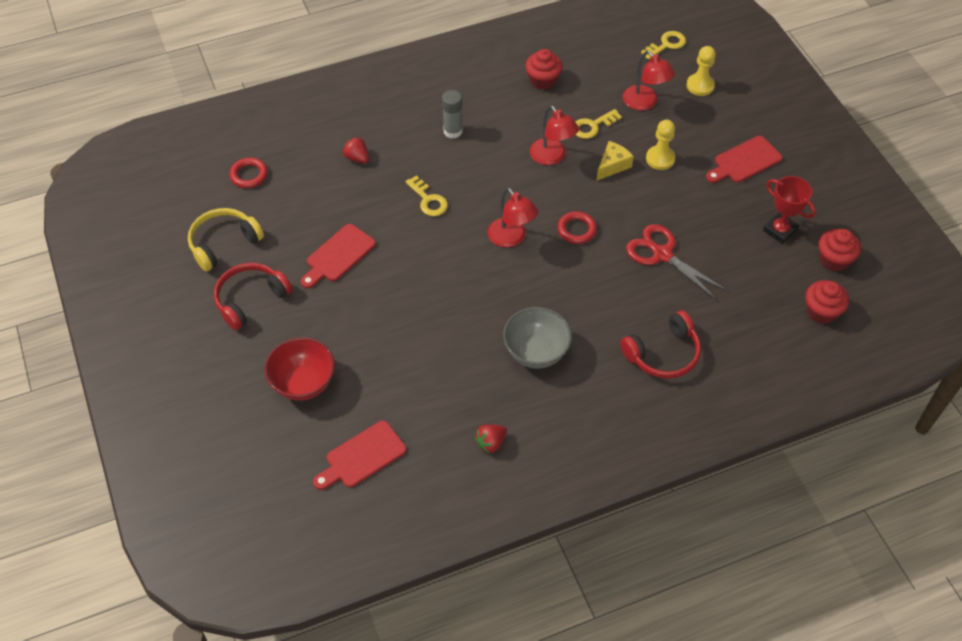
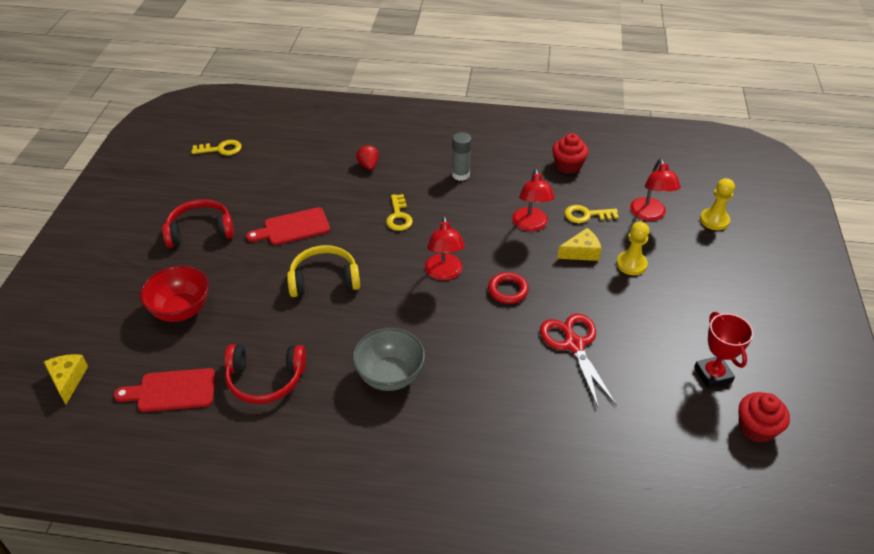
camera: 30 degrees right, 10 degrees down
(223, 243) = (218, 184): yellow headphones -> yellow headphones (324, 279)
(249, 175) = (278, 147): red ring -> none
(258, 495) = (68, 380): none -> yellow cheese
(491, 443) = (285, 435): red strawberry -> none
(663, 354) = (508, 434): red headphones -> red headphones (265, 379)
(666, 45) = (703, 178): yellow key -> yellow key (221, 149)
(744, 161) = (716, 299): red cutting board -> none
(821, 311) = (708, 473): red cupcake -> none

